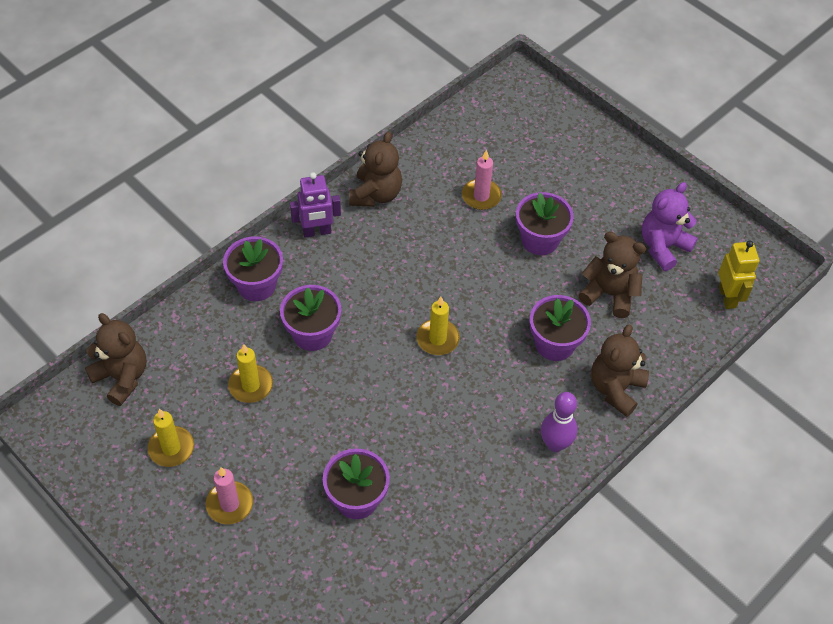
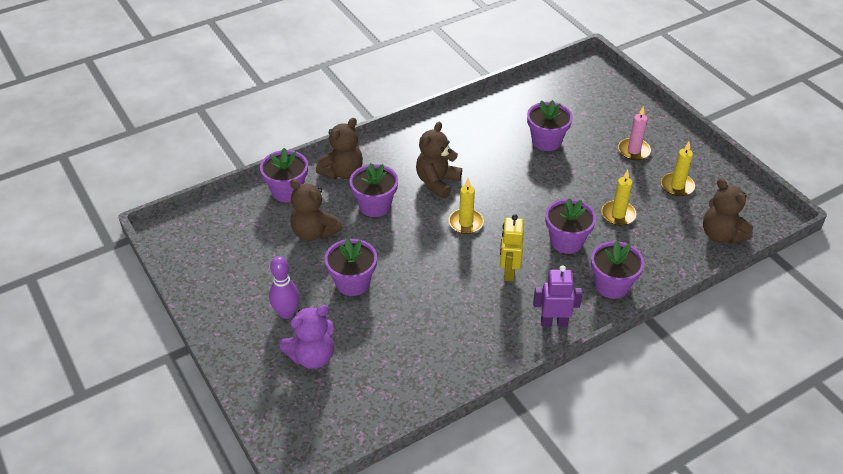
camera: 165 degrees left, 10 degrees down
(376, 194) = (492, 349): brown teddy bear -> brown teddy bear (437, 182)
(481, 196) = (391, 330): pink candle -> none
(555, 444) = (401, 149): purple bowling pin -> purple bowling pin (286, 313)
(663, 247) = (248, 260): purple teddy bear -> purple teddy bear (312, 356)
(670, 346) = (287, 191): none -> purple flower pot
(727, 297) = (220, 216): yellow robot -> yellow robot (508, 272)

